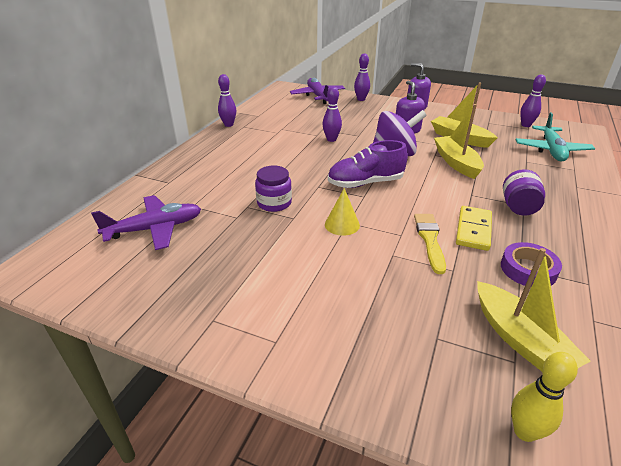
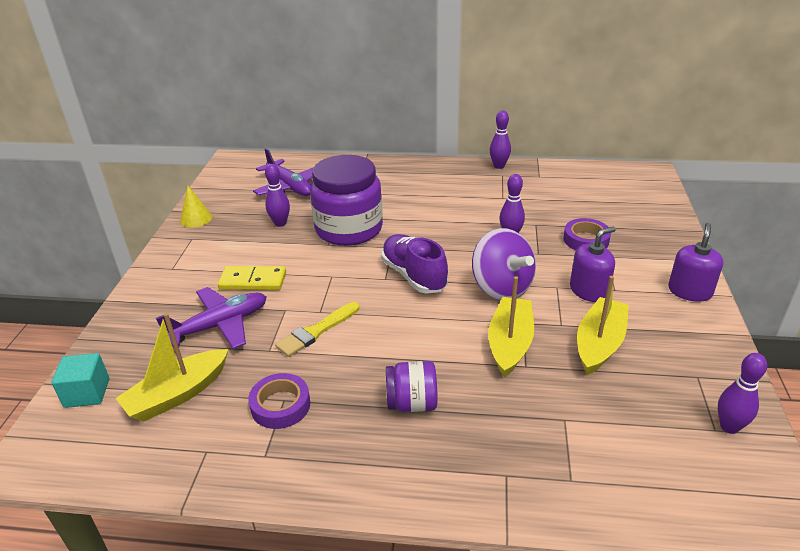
camera: 75 degrees right, 0 degrees up
(274, 203) = (349, 229): purple jar -> purple jar, size x1.97
(318, 96) = (643, 201): purple plane -> purple plane (220, 325)
(342, 224) = (325, 273): yellow cone -> yellow cone (196, 218)
(351, 119) = (586, 240): none -> purple tape
(361, 99) = (669, 237): purple bowling pin -> purple bowling pin (280, 223)
(429, 239) = (316, 331): yellow brush -> yellow brush turned 150 degrees clockwise
(456, 163) = (510, 343): yellow boat -> yellow boat turned 45 degrees counterclockwise
(473, 230) = (345, 362): yellow domino -> yellow domino (253, 281)
(524, 431) = (87, 393): yellow bowling pin -> turquoise cube
(551, 150) = (632, 455): turquoise plane -> none

